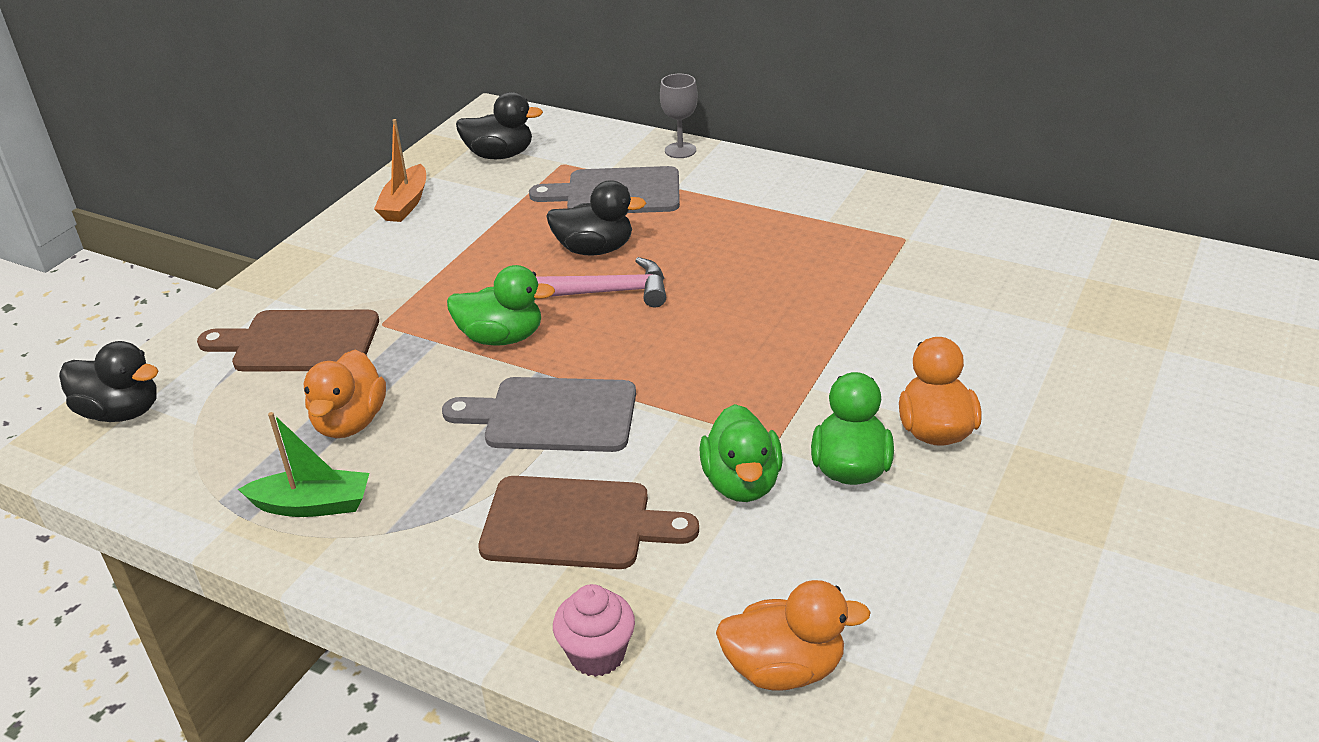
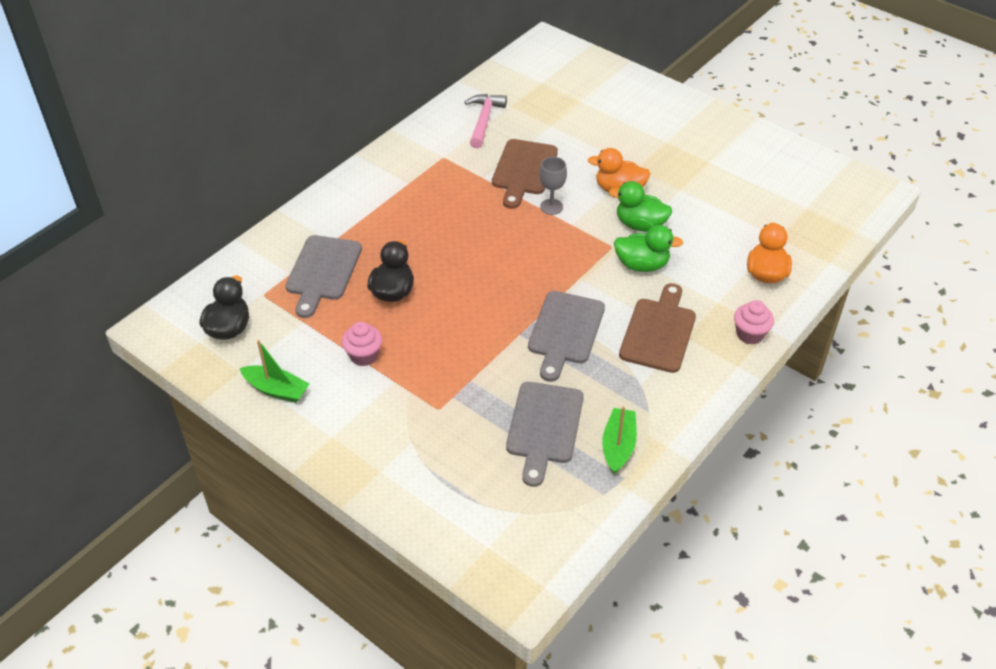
camera: 80 degrees left, 10 degrees up
(121, 412) = (493, 558): black duck -> none
(299, 342) = (443, 455): brown cutting board -> brown cutting board (523, 170)
(350, 422) = (544, 427): orange duck -> grey cutting board
(405, 204) = (276, 390): orange boat -> green boat
(470, 250) = (364, 356): none -> pink cupcake
(502, 338) = (478, 347): green duck -> none
(609, 292) = (447, 291): pink hammer -> pink hammer (484, 120)
(680, 150) = (280, 231): grey goblet -> grey goblet (551, 207)

